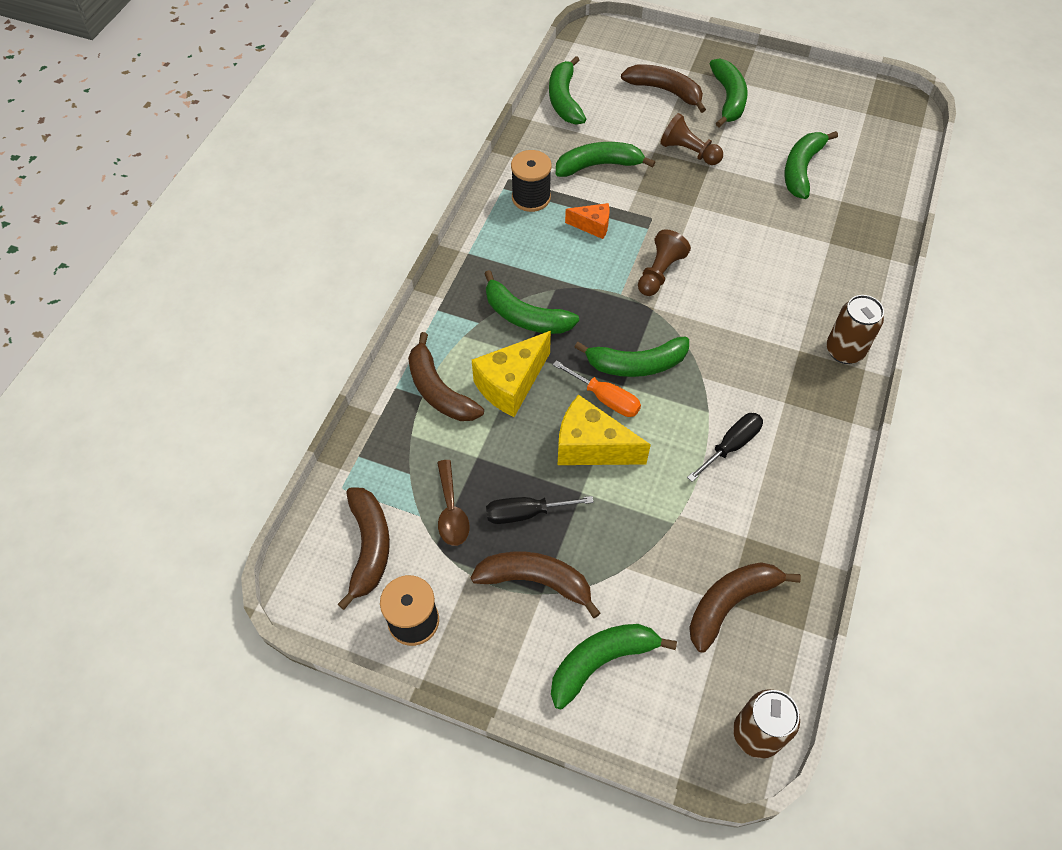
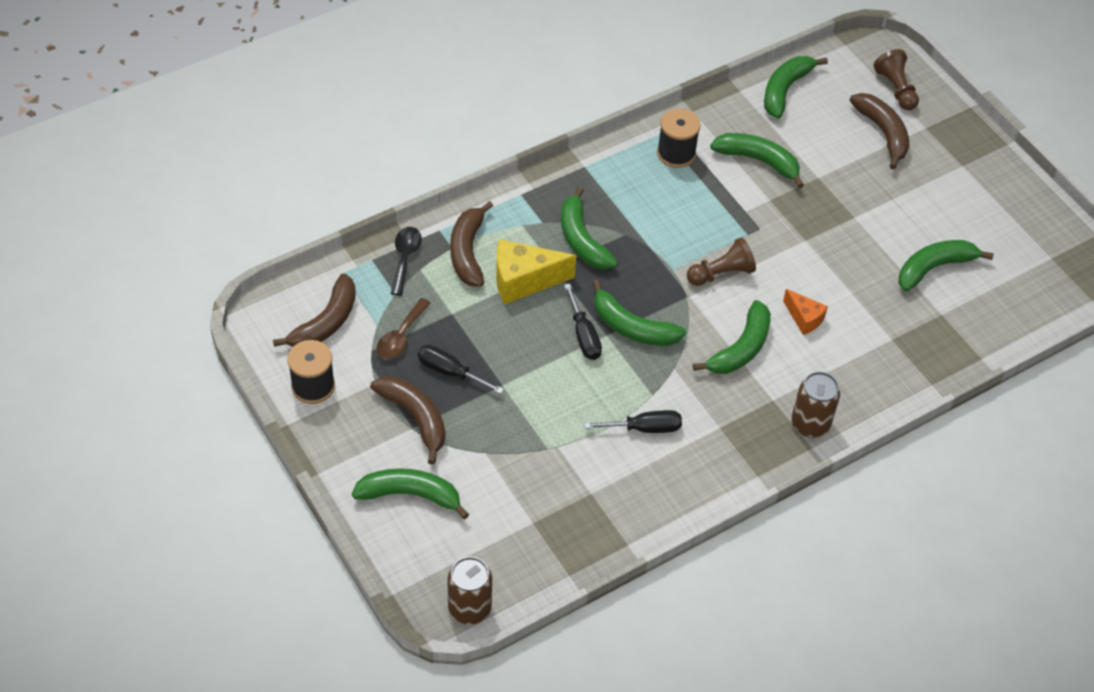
camera: 35 degrees right, 5 degrees down
(388, 434) = (405, 258): none -> black spoon
(591, 447) = (539, 360): yellow cheese -> none
(592, 226) = (703, 205): orange cheese -> orange cheese (804, 318)
(605, 398) = (583, 335): orange screwdriver -> black screwdriver
(689, 152) = (848, 195): brown pawn -> brown pawn (896, 89)
(728, 99) = (934, 172): green banana -> green banana (741, 348)
(730, 603) = (534, 523): brown banana -> none

